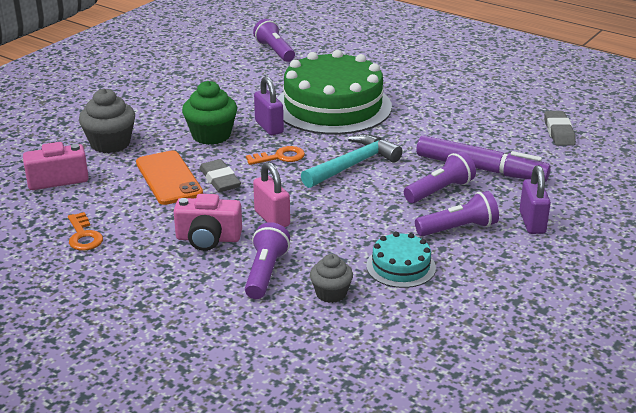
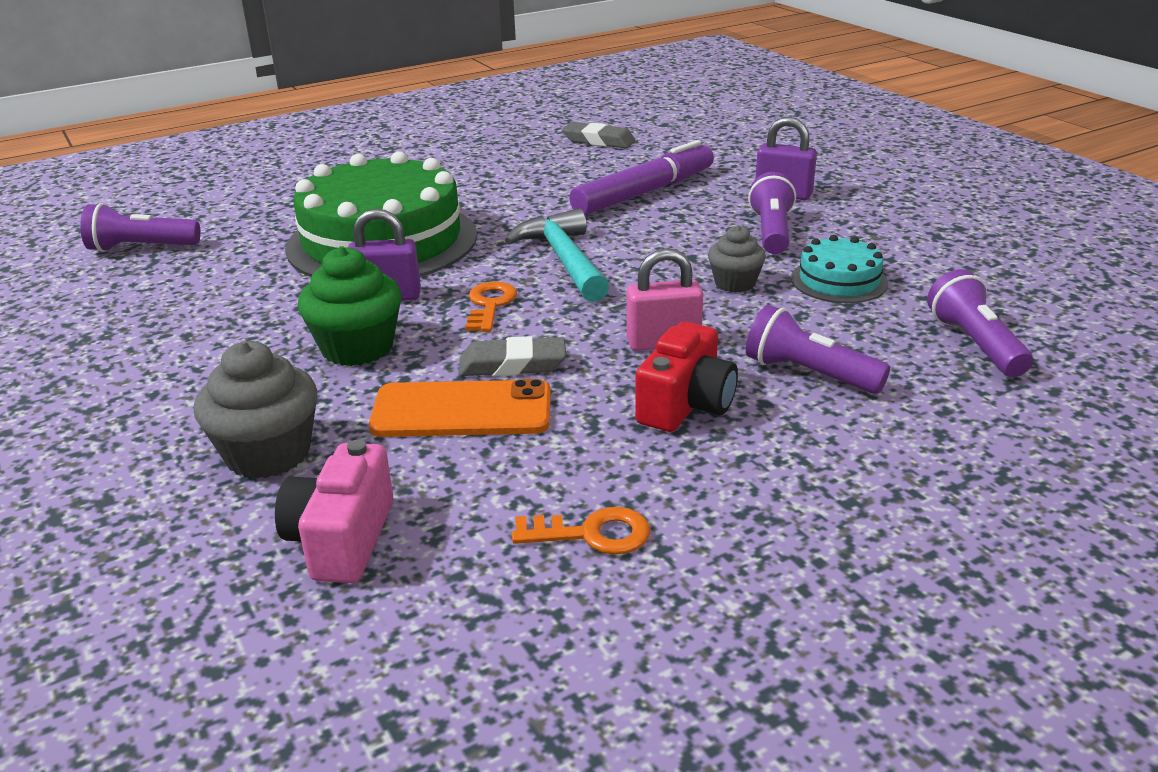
camera: 65 degrees left, 0 degrees up
(208, 239) = (686, 405): pink camera -> red camera
(331, 293) = (882, 336): grey cupcake -> grey cupcake (735, 283)
(440, 191) = (677, 223): purple flashlight -> purple flashlight (975, 344)

